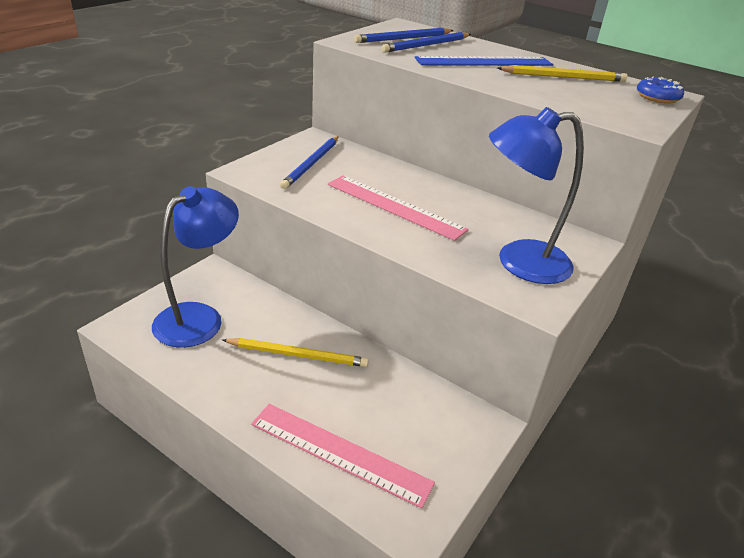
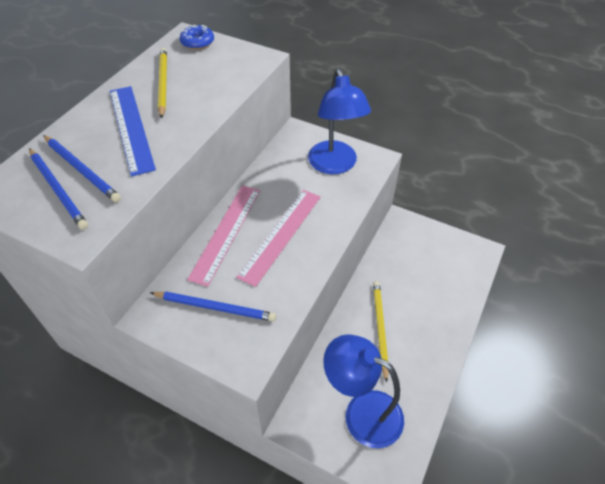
camera: 95 degrees left, 15 degrees up
(339, 453) = (452, 289): pink ruler -> pink ruler (226, 232)

